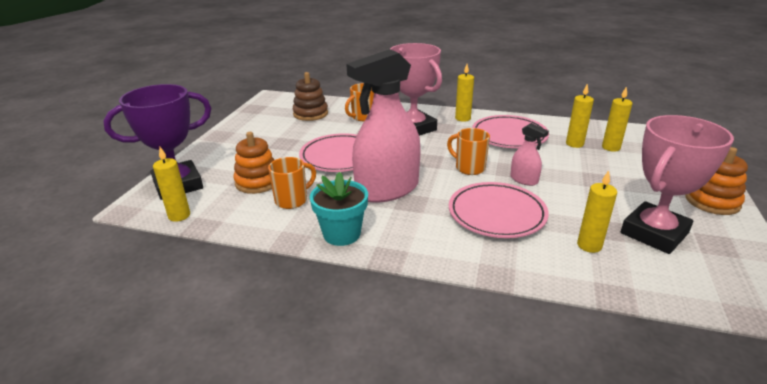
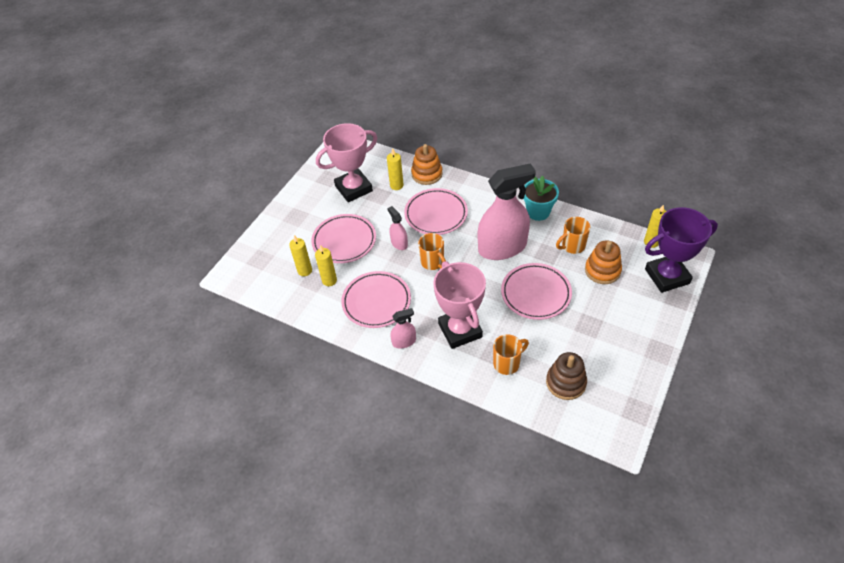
camera: 165 degrees left, 20 degrees up
(462, 118) = (404, 341): yellow candle -> pink spray bottle
(595, 174) = (344, 241): none -> pink plate
(712, 201) = (294, 206): orange stacking toy -> orange stacking toy (427, 174)

